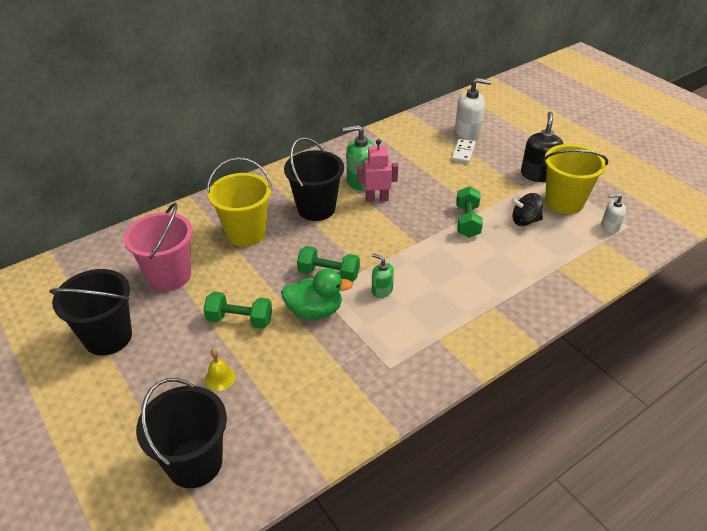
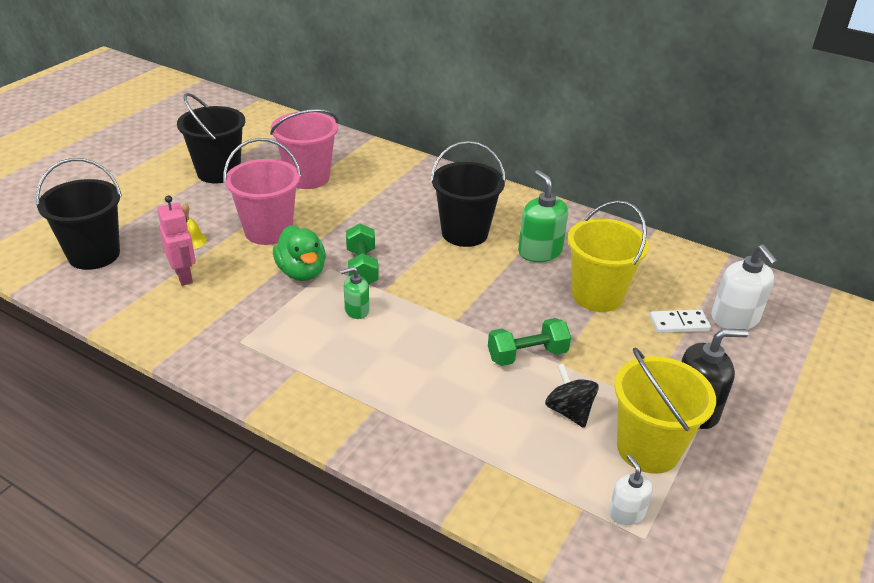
camera: 65 degrees right, 5 degrees down
(240, 320) = (268, 231): green dumbbell -> pink bucket
(246, 233) = (394, 200): yellow bucket -> yellow bucket (597, 295)
(377, 199) = (516, 271): pink robot -> pink robot (184, 276)
(382, 290) = (356, 310): green soap dispenser -> green soap dispenser turned 120 degrees counterclockwise

